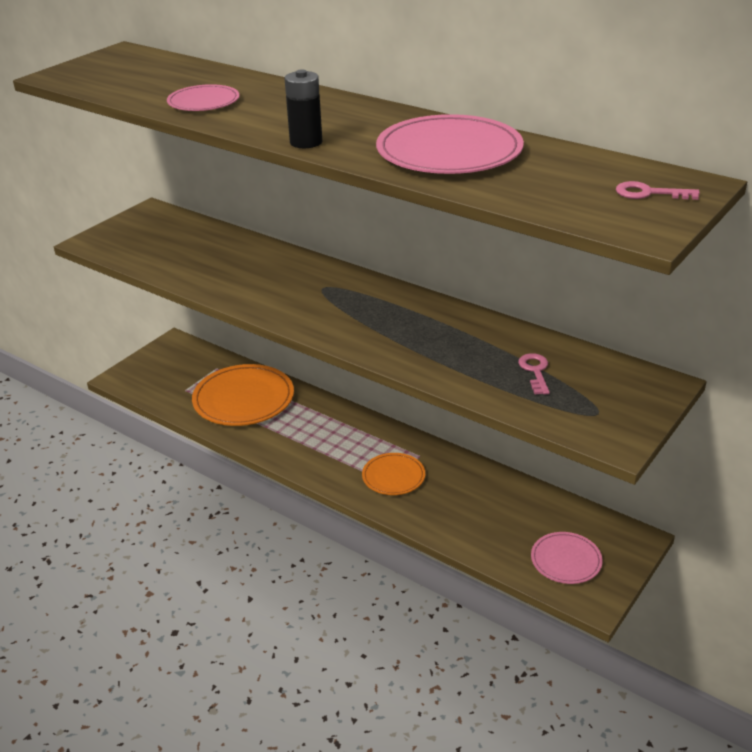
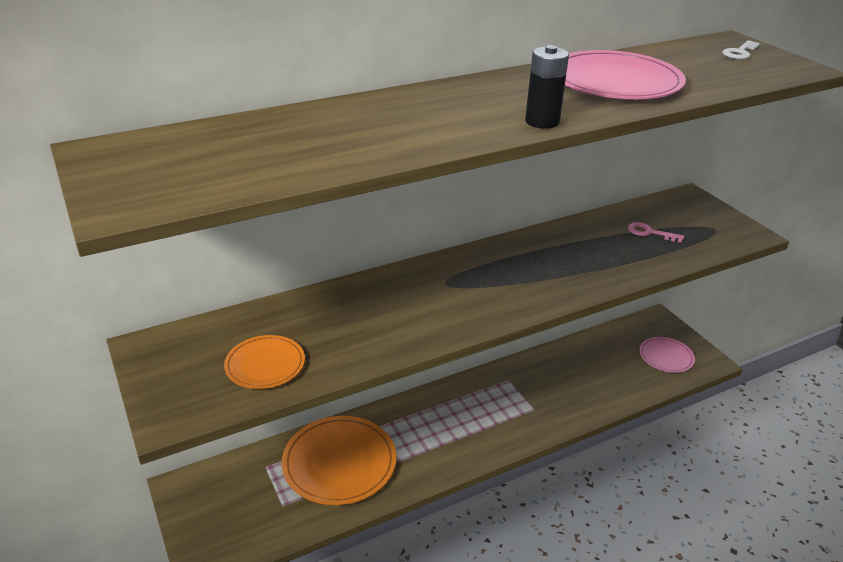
camera: 65 degrees left, 0 degrees up
(203, 102) = (365, 141): pink plate -> none
(393, 476) = (526, 404): orange plate -> orange plate (265, 364)
(648, 193) = (739, 52): pink key -> white key

